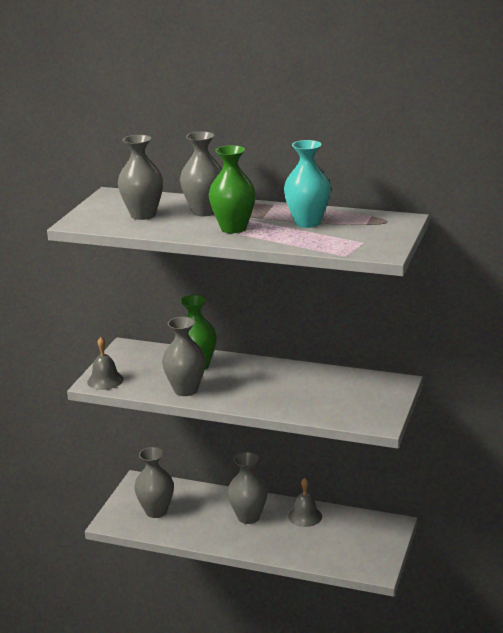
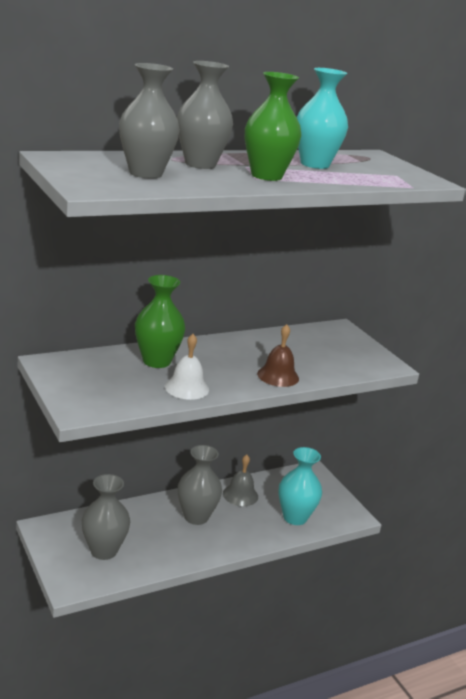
camera: 50 degrees left, 0 degrees up
(105, 380) = (87, 404): grey bell -> none
(186, 390) = (187, 388): grey vase -> white bell
(268, 402) = (278, 376): none -> brown bell
(325, 550) = (295, 517): none -> turquoise vase

